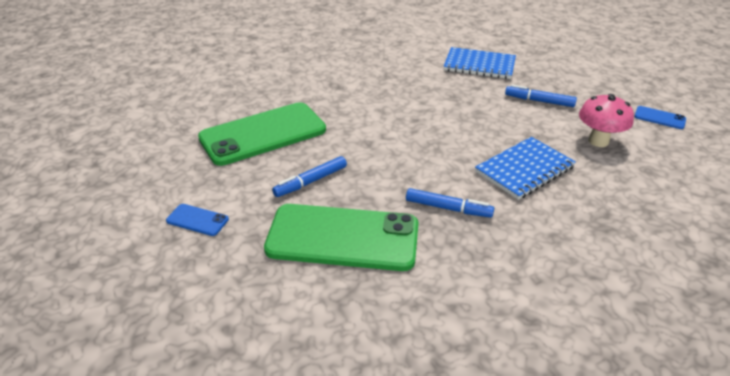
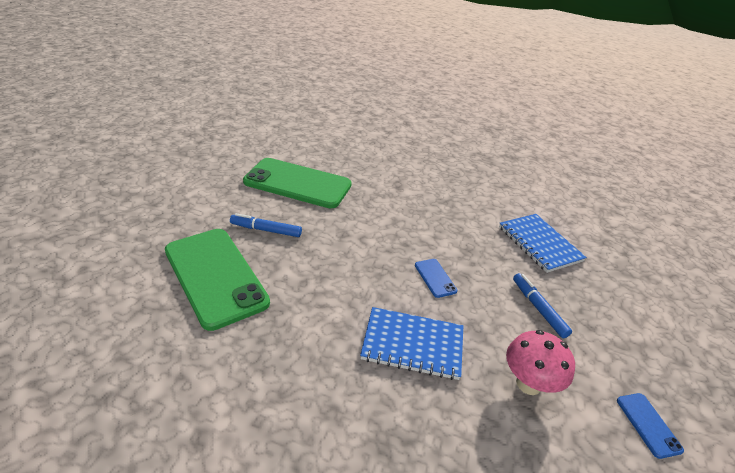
camera: 45 degrees right, 0 degrees up
(197, 220) = (179, 204): blue phone -> blue phone (435, 278)
(448, 208) = (304, 318): blue marker -> none

